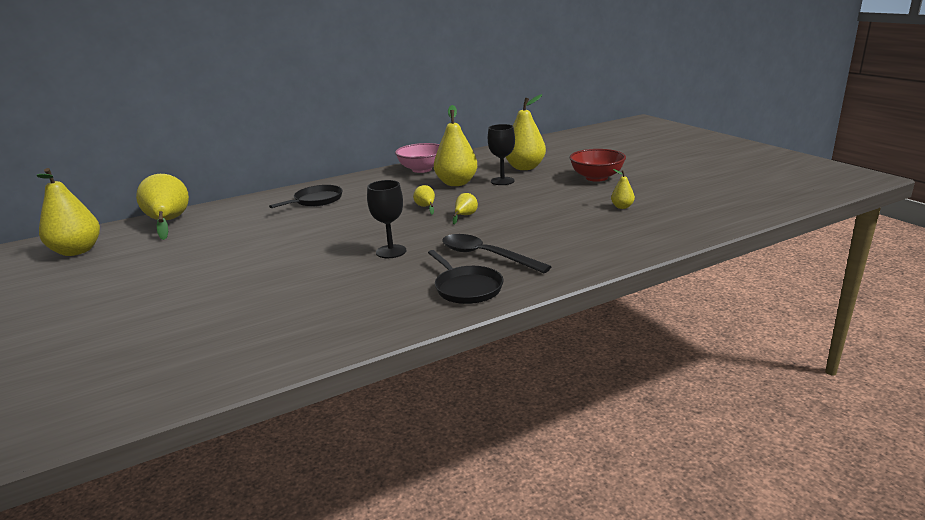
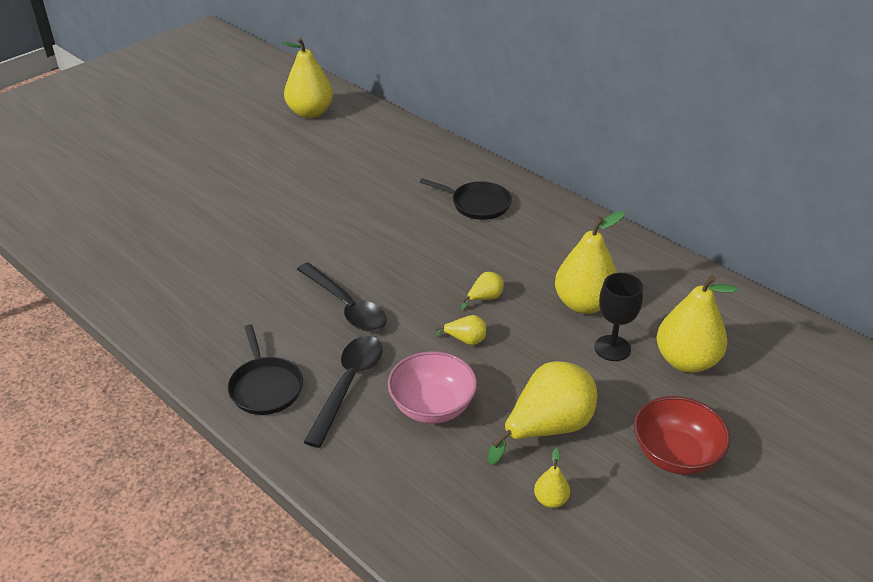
camera: 70 degrees right, 15 degrees up
(168, 222) = (387, 131): yellow pear -> yellow pear (547, 428)
(391, 251) = (346, 306): black goblet -> black spoon
(422, 169) = (627, 257): pink bowl -> pink bowl (432, 407)
(467, 288) = (265, 387): black pan -> black pan turned 60 degrees counterclockwise

